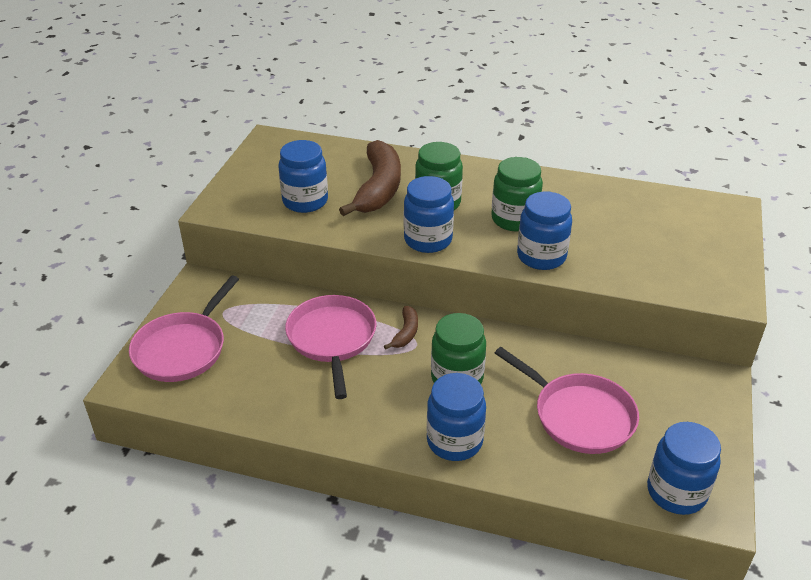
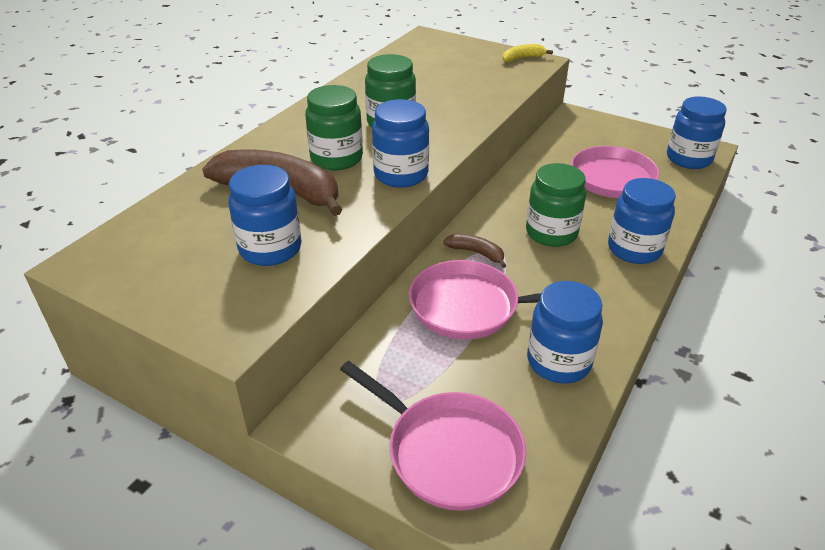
camera: 75 degrees left, 0 degrees up
(541, 256) = (456, 121): blue jar -> blue jar (558, 362)
(731, 284) = (522, 58): none -> yellow banana

